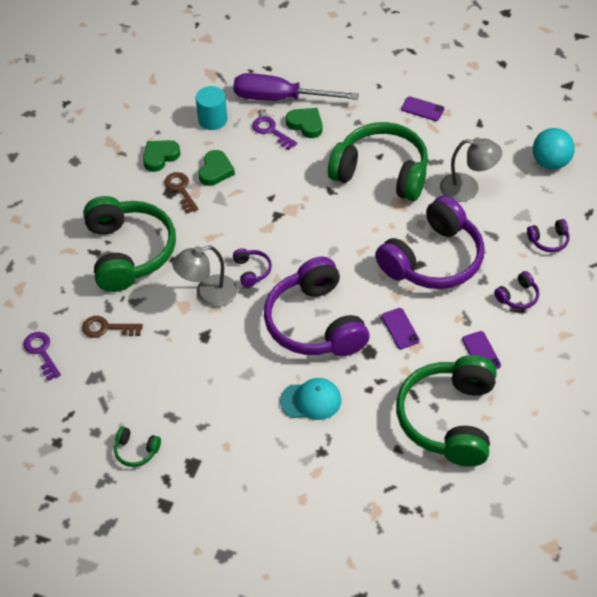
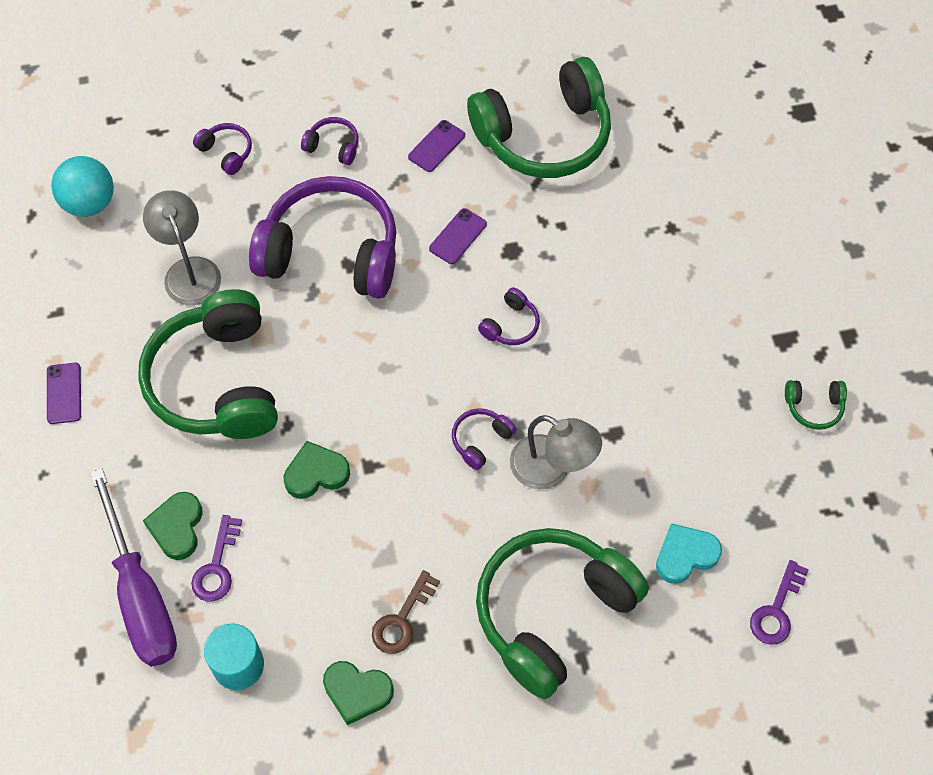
camera: 125 degrees left, 10 degrees up
(107, 328) = (685, 555): brown key -> turquoise heart
(136, 451) = (814, 407): green headphones -> green headphones turned 105 degrees clockwise
(215, 171) = (338, 595): green heart -> green heart (316, 473)
(311, 400) = (617, 272): turquoise cap -> none
(315, 323) = (510, 325): purple headphones -> purple headphones, size x0.40

